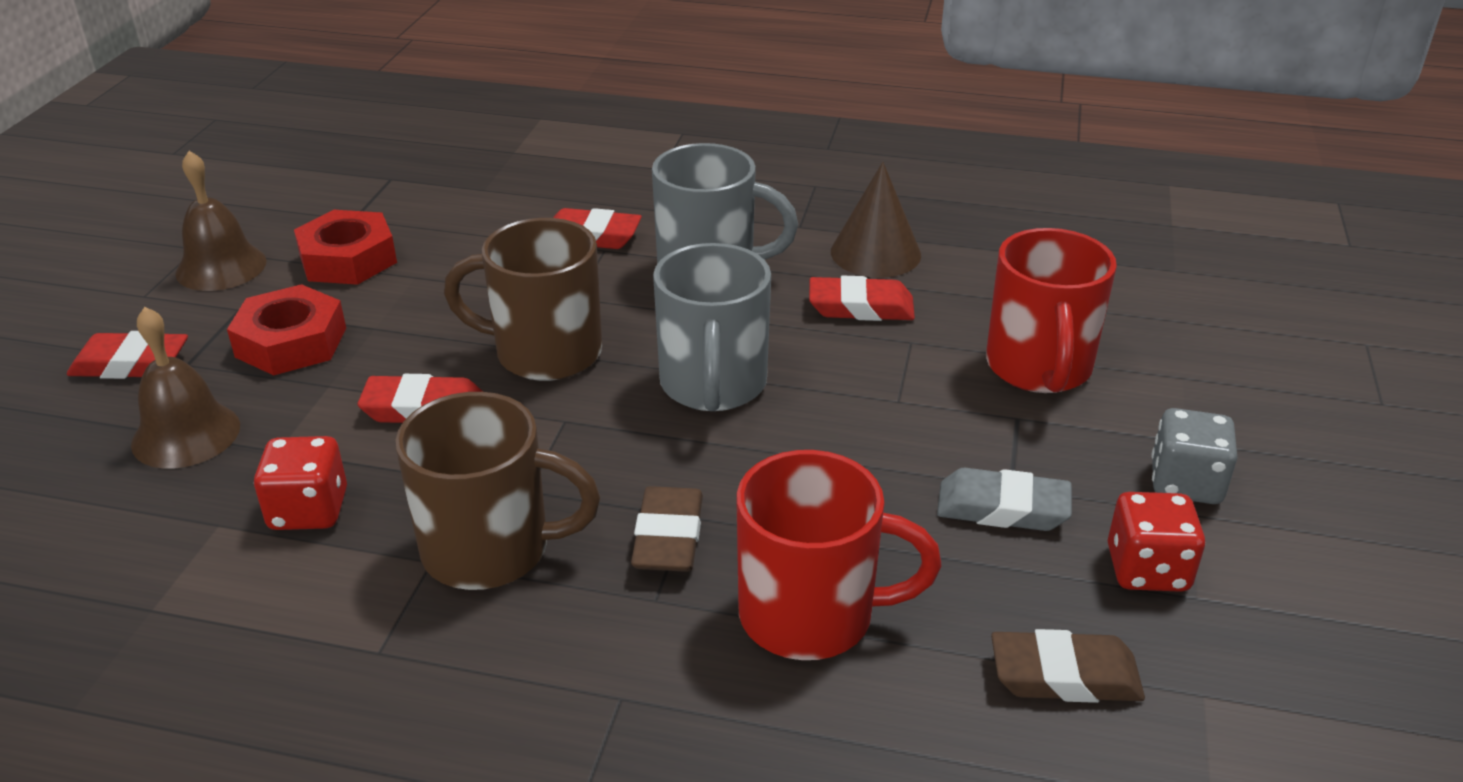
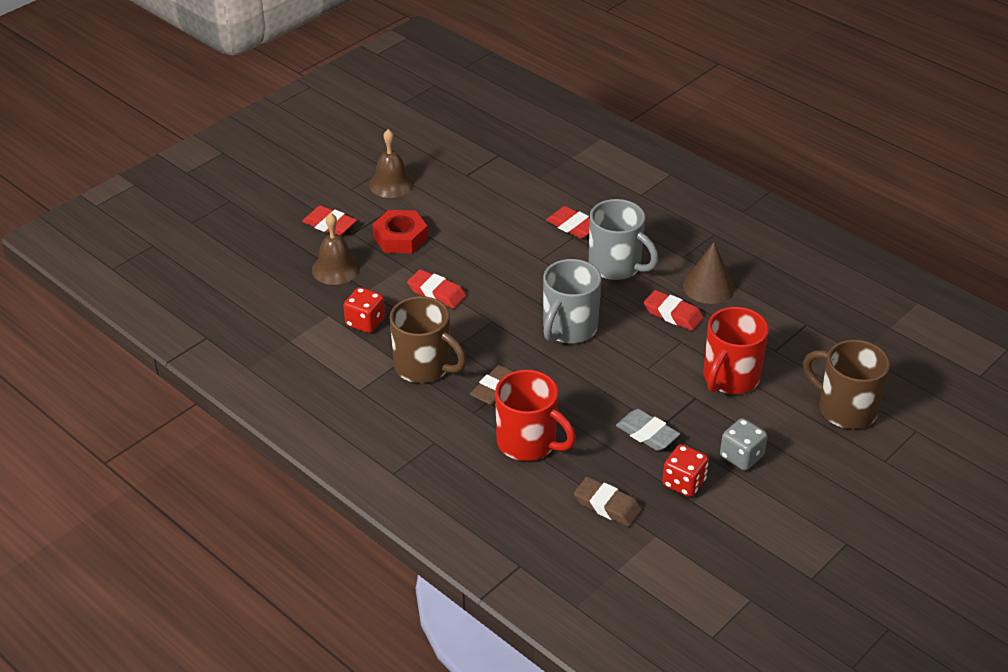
camera: 30 degrees right, 5 degrees up
(348, 259) = (450, 199): red nut -> none
(544, 353) = (506, 284): brown mug -> brown mug (845, 409)

